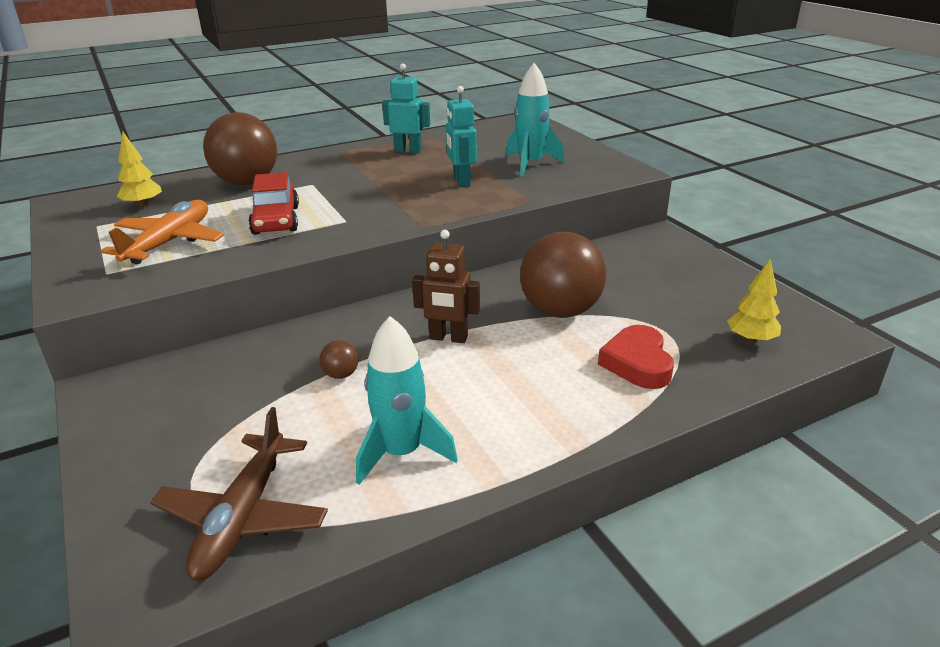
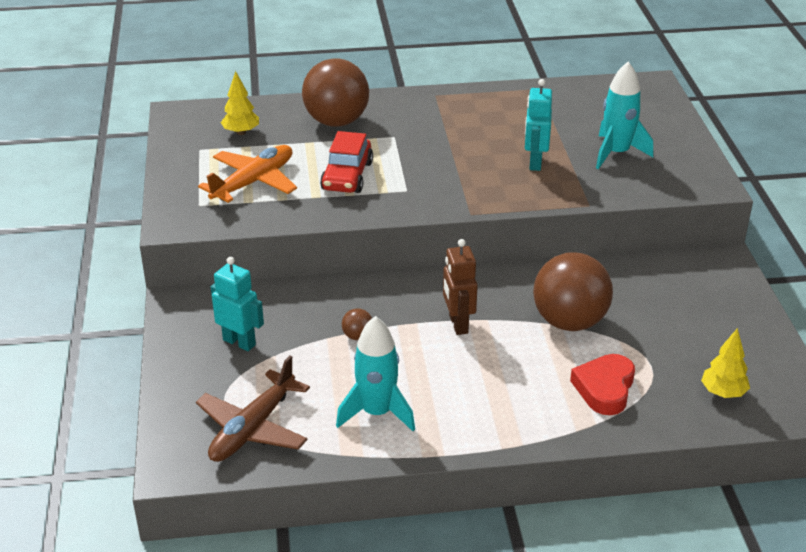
camera: 20 degrees right, 5 degrees up
(408, 151) = (504, 108): turquoise robot -> turquoise robot (239, 342)
(448, 338) = (458, 324): brown robot -> brown robot turned 45 degrees clockwise

